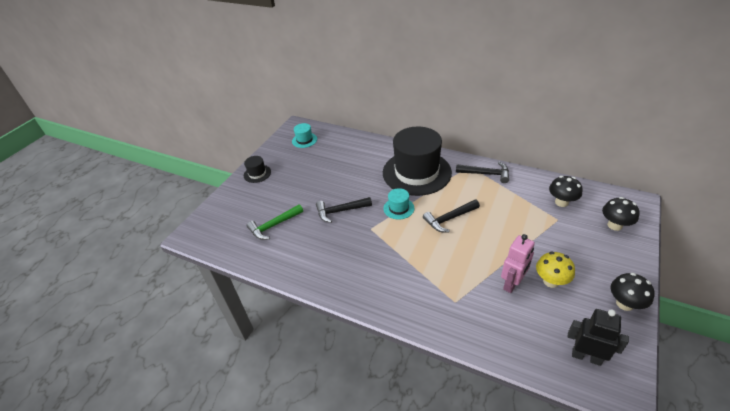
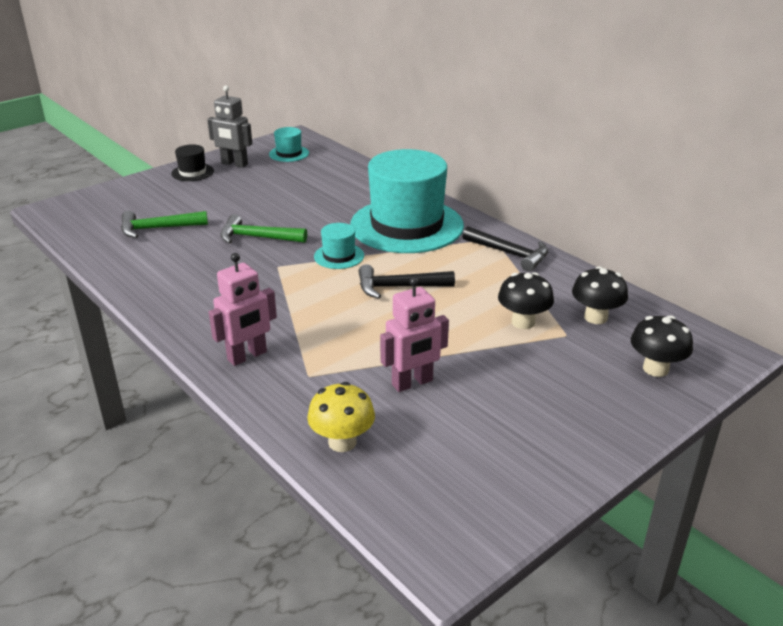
camera: 20 degrees right, 10 degrees down
(278, 159) = (234, 164): none -> grey robot
(340, 211) = (257, 237): black hammer -> green hammer
(410, 302) = (247, 356): none -> pink robot
(416, 172) = (406, 225): black hat -> turquoise hat
(551, 281) = (475, 399): yellow mushroom -> yellow mushroom (342, 442)
(586, 356) = (434, 498): black robot -> none
(624, 303) = (565, 462): black mushroom -> black mushroom (523, 322)

